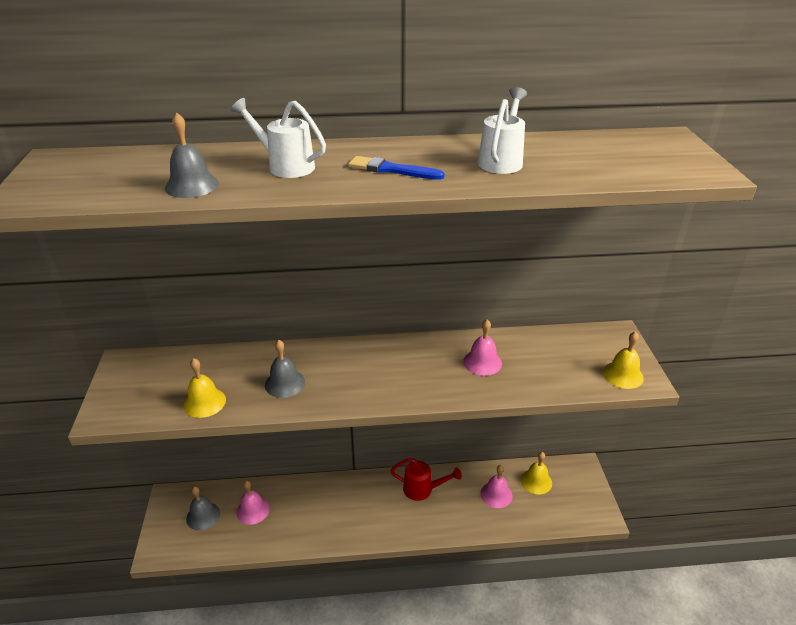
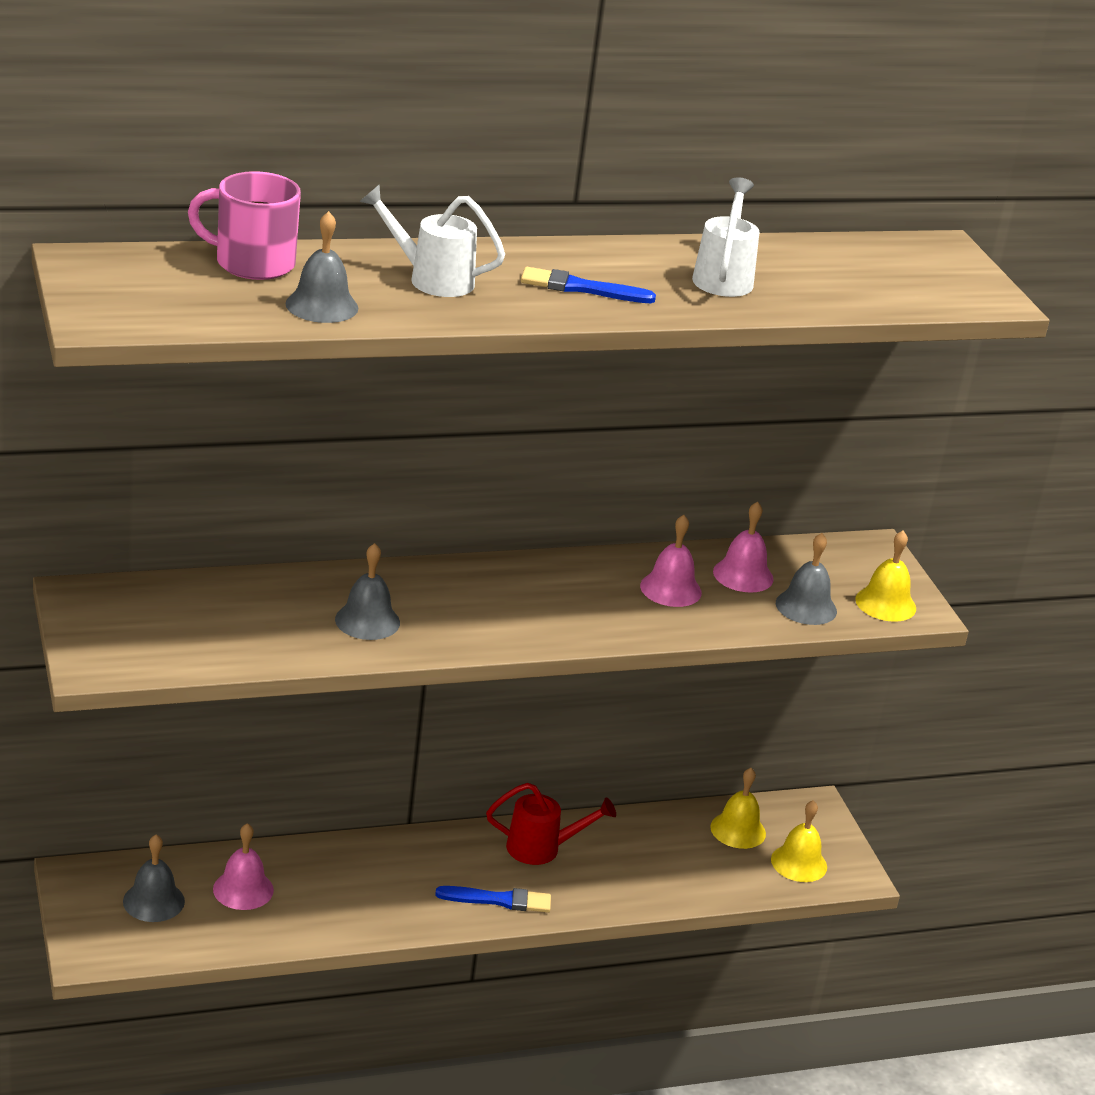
camera: 15 degrees left, 5 degrees down
(166, 158) = (252, 263): none -> pink mug
(204, 402) = (250, 647): yellow bell -> yellow bell (799, 863)
(391, 524) = (498, 900): none -> blue brush
(496, 494) = (672, 851): pink bell -> pink bell (743, 575)
(569, 376) = (806, 607): none -> grey bell

